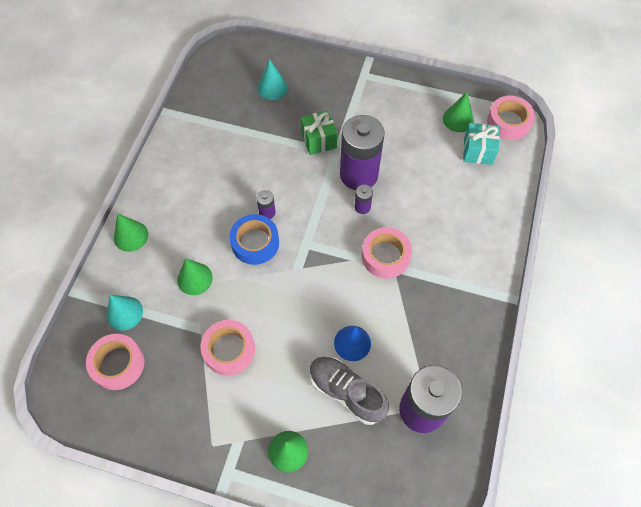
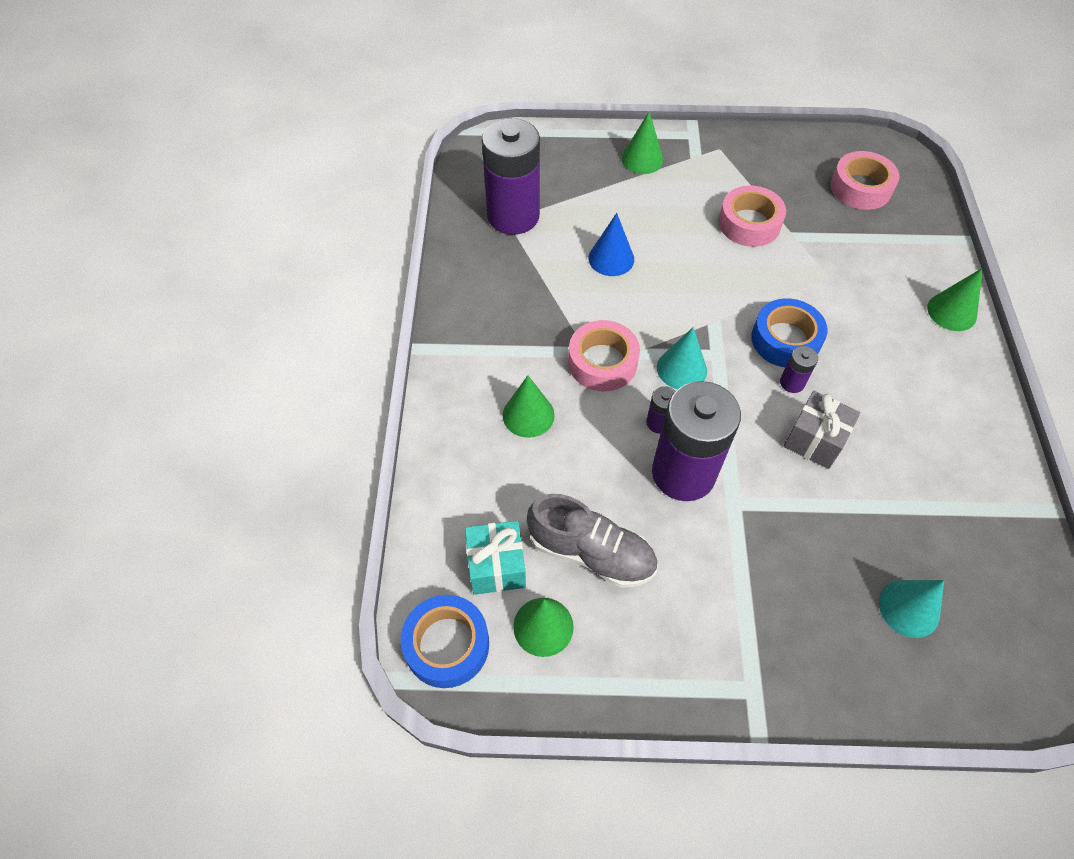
camera: 165 degrees right, 5 degrees down
(124, 313) = (891, 232): turquoise cone -> turquoise cone (681, 369)
(194, 278) = (835, 282): green cone -> green cone (528, 415)
(273, 175) = (814, 440): none -> grey gift
(319, 140) = (773, 519): green gift -> none
(346, 392) = (601, 214): grey shoe -> grey shoe (591, 552)
(508, 122) = (447, 645): pink tape -> blue tape

